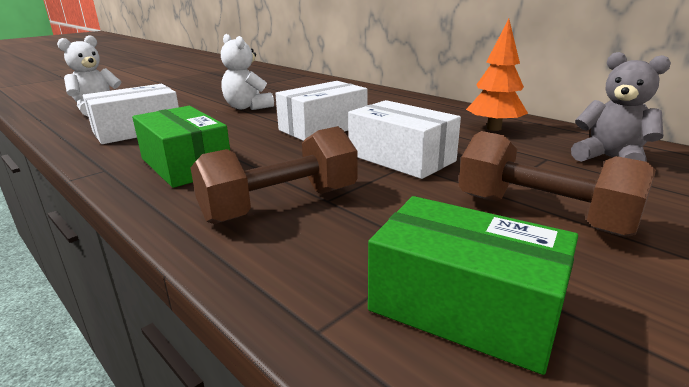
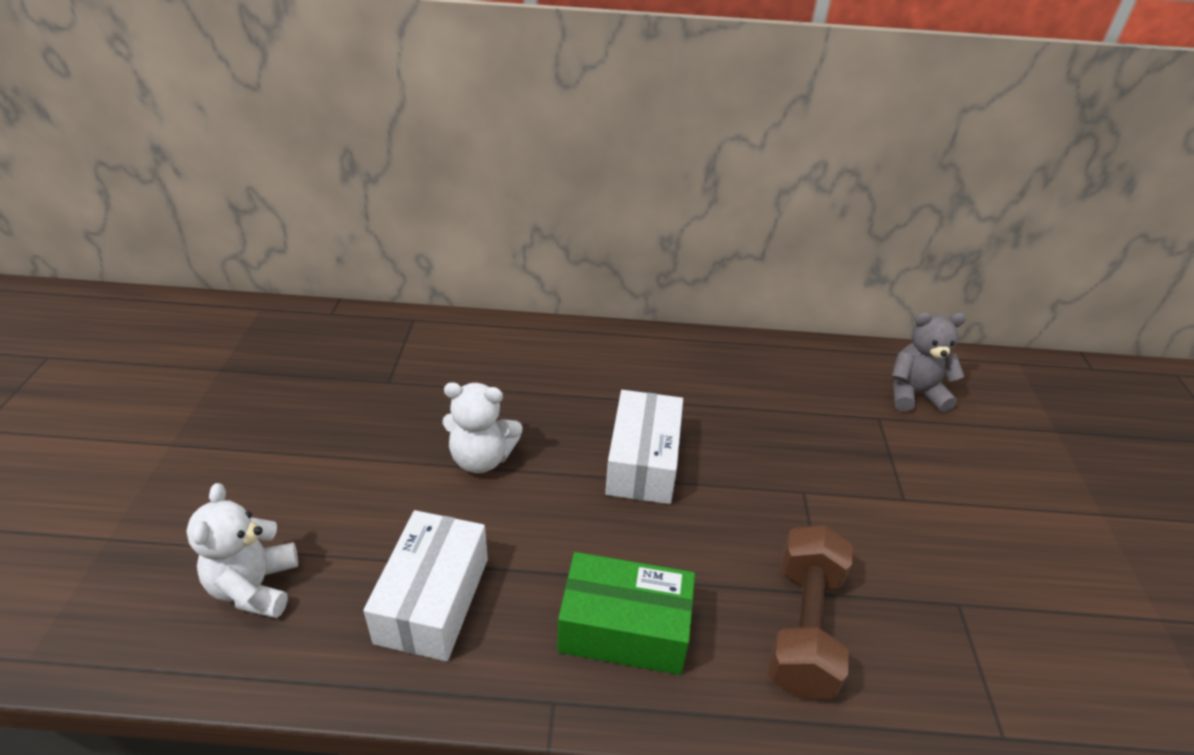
camera: 45 degrees left, 15 degrees up
(401, 158) = (787, 483): white box -> none
(464, 307) = (1032, 649): green box -> none
(493, 128) = (787, 378): orange tree -> none
(542, 215) = (960, 511): brown dumbbell -> none

